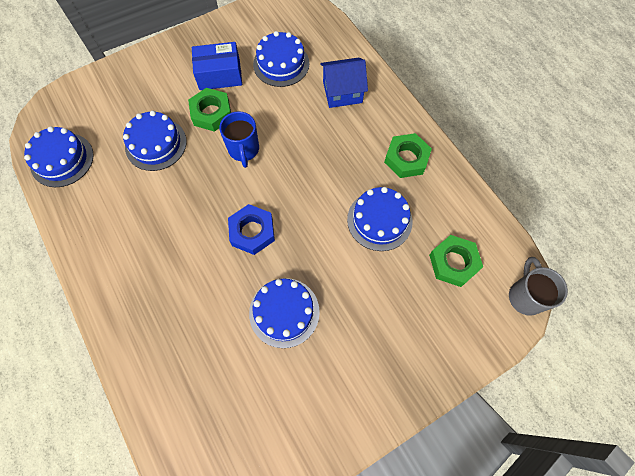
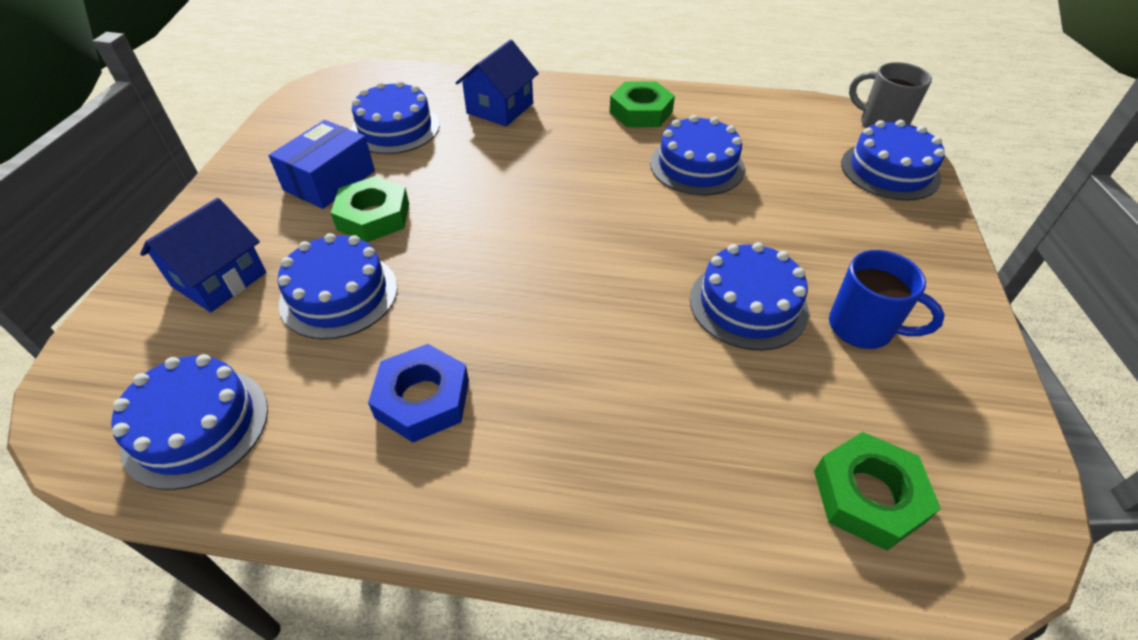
camera: 50 degrees left, 20 degrees down
(130, 96) = (219, 279): none -> blue house
(244, 150) = (469, 217): blue mug -> blue mug (863, 328)
(252, 232) = (598, 272): blue nut -> blue nut (423, 399)
(453, 263) = (801, 146): green nut -> green nut (868, 496)
(473, 325) = (890, 170): none -> blue cake

